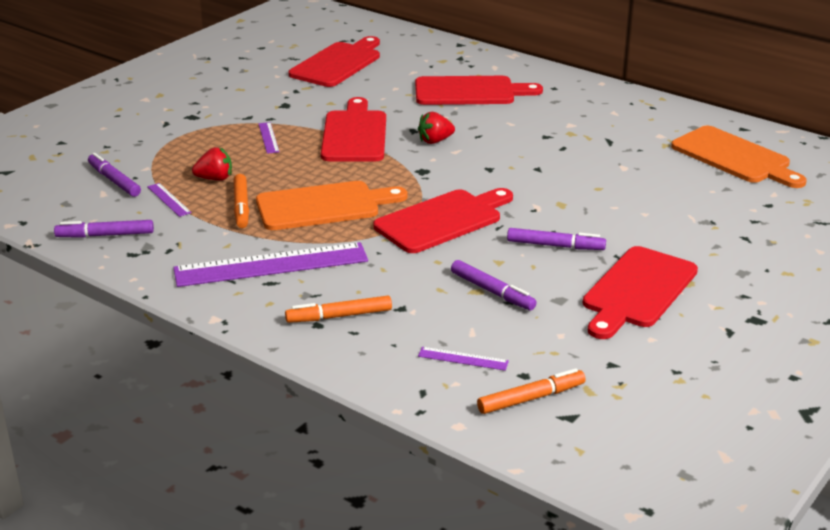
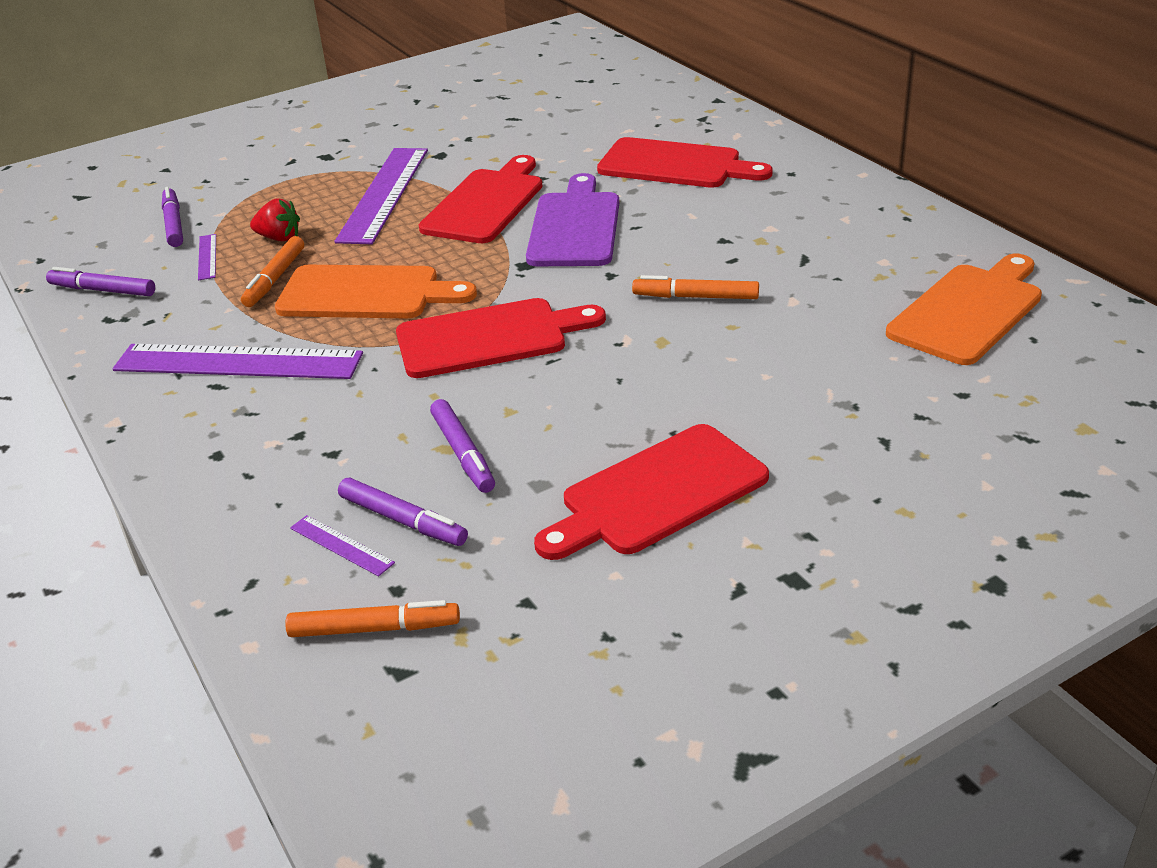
camera: 25 degrees right, 5 degrees up
(268, 138) = (384, 194): purple ruler -> purple ruler, size x2.38
(338, 63) = (547, 109): red cutting board -> none
(339, 316) = (250, 449): orange marker -> orange marker (695, 297)
(435, 141) = (575, 226): red strawberry -> purple cutting board
(555, 246) = (602, 402): purple marker -> purple marker (403, 521)
(735, 157) = (968, 311): orange cutting board -> orange cutting board turned 120 degrees counterclockwise

